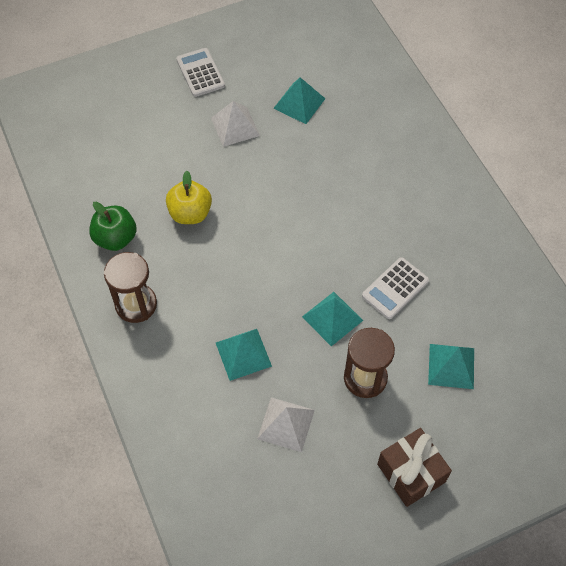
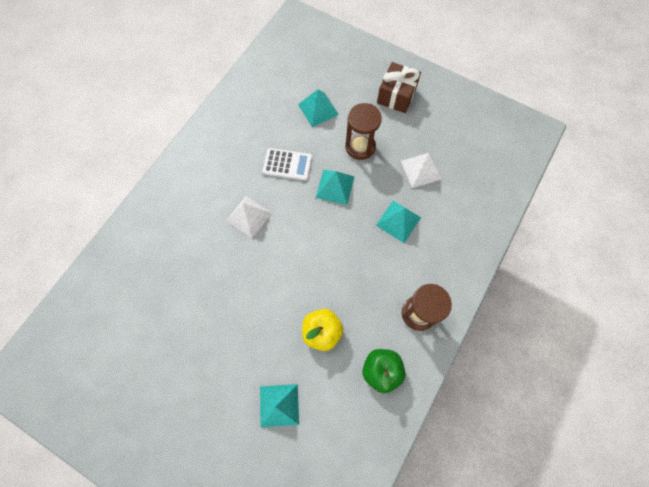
camera: 125 degrees left, 10 degrees up
(200, 73) = (178, 431): white calculator -> none
(235, 126) = (219, 357): white pyramid -> white pyramid (249, 216)
(299, 103) = (165, 323): turquoise pyramid -> turquoise pyramid (279, 405)

